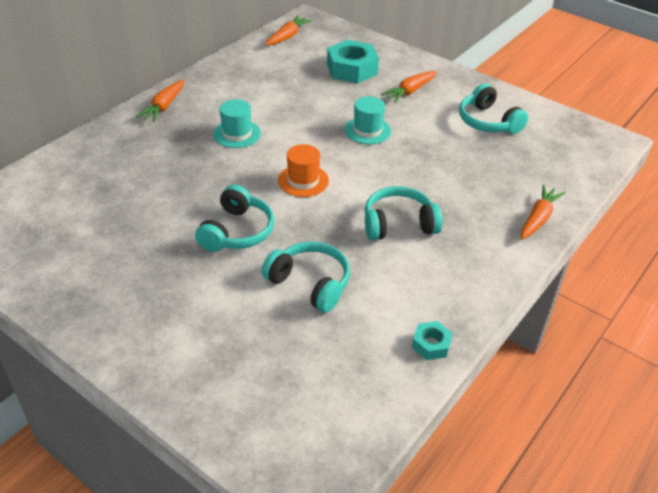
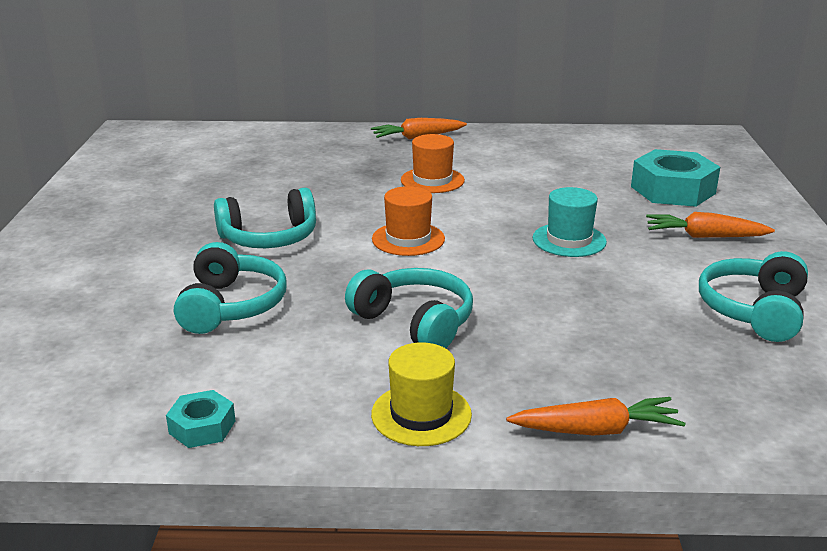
camera: 55 degrees right, 15 degrees down
(237, 134) = (432, 180): turquoise hat -> orange hat
(288, 36) = (657, 140): orange carrot -> none
(483, 263) = (421, 414): none -> yellow hat

